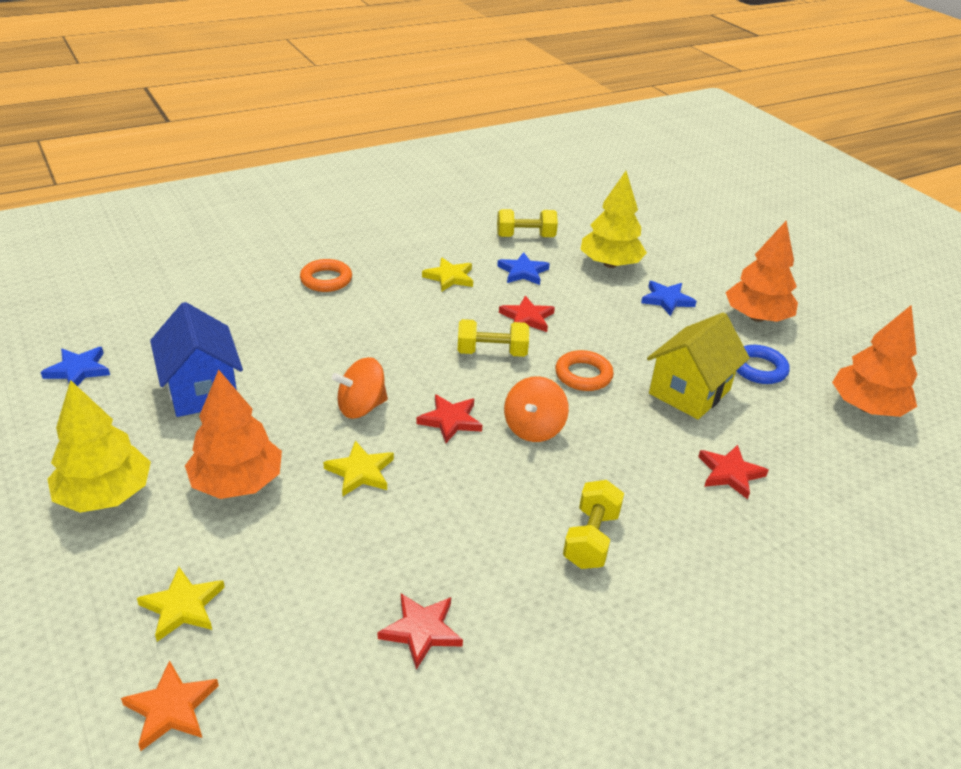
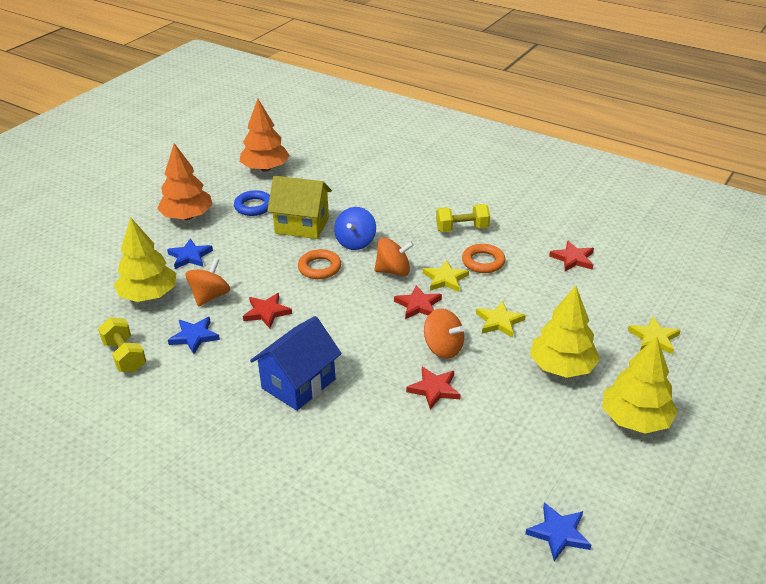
camera: 115 degrees left, 0 degrees up
(171, 708) = (696, 311): orange star -> none
(202, 390) = (504, 438): blue house -> blue house (298, 384)
(237, 483) = (562, 367): orange tree -> yellow tree
(326, 280) = (295, 451): orange ring -> orange ring (483, 262)
(449, 277) = (234, 375): yellow star -> yellow star (445, 279)
(492, 352) = (327, 314): yellow dumbbell -> none
(582, 294) = (210, 296): none -> orange spinning top
(621, 421) = (355, 242): none -> blue spinning top
(730, 473) = (368, 199): red star -> red star (434, 389)

